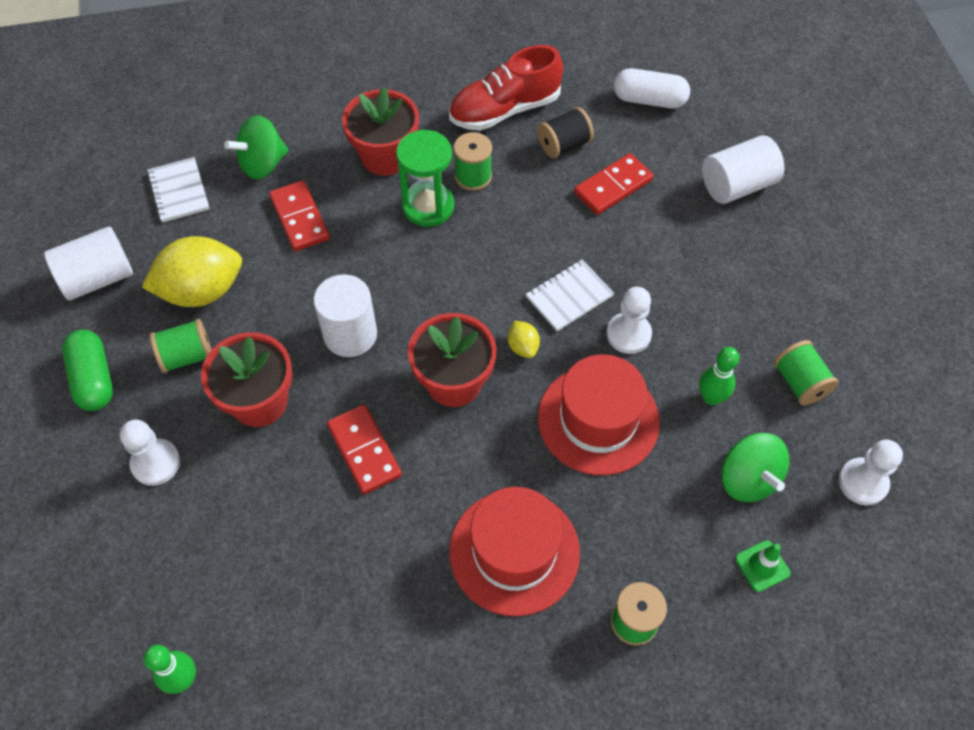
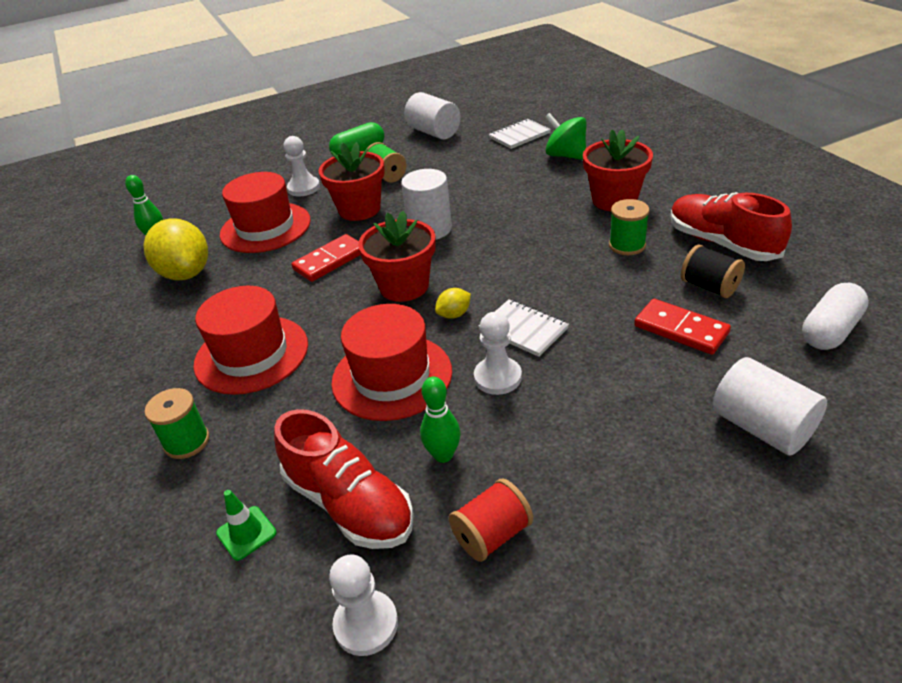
camera: 80 degrees right, 20 degrees down
(202, 291) = (441, 166): yellow lemon -> yellow lemon (186, 273)
(240, 522) = (265, 227): none -> red hat
(299, 218) = (525, 182): red domino -> none
(428, 206) = (576, 232): green hourglass -> none
(649, 100) = (830, 330): white capsule -> white capsule turned 45 degrees clockwise
(748, 479) = (349, 504): green spinning top -> red shoe
(800, 383) = (492, 535): green spool -> red spool

